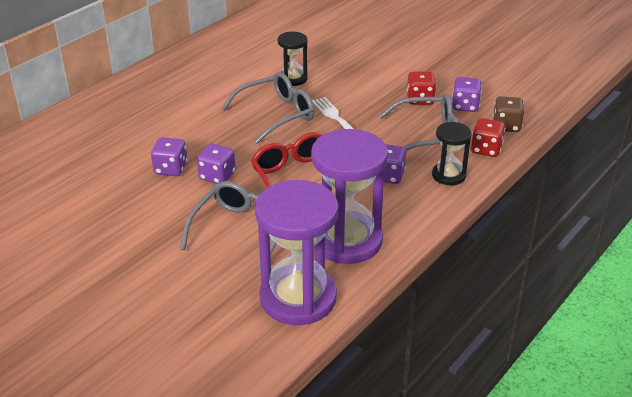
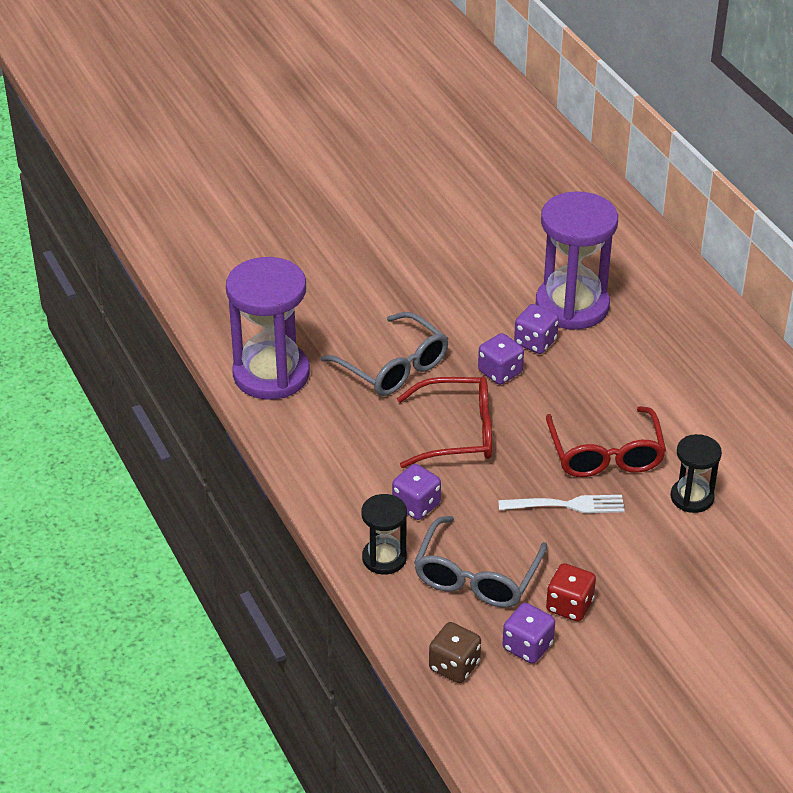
camera: 115 degrees right, 5 degrees up
(276, 114) = (605, 454): grey glasses -> red glasses
(347, 241) = (327, 432): purple hourglass -> purple hourglass (572, 306)
(486, 149) = (414, 618): red dice -> none

